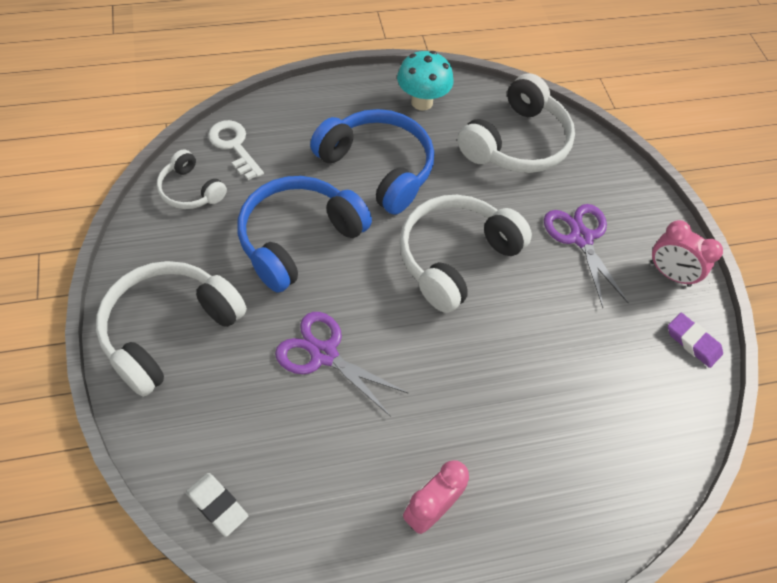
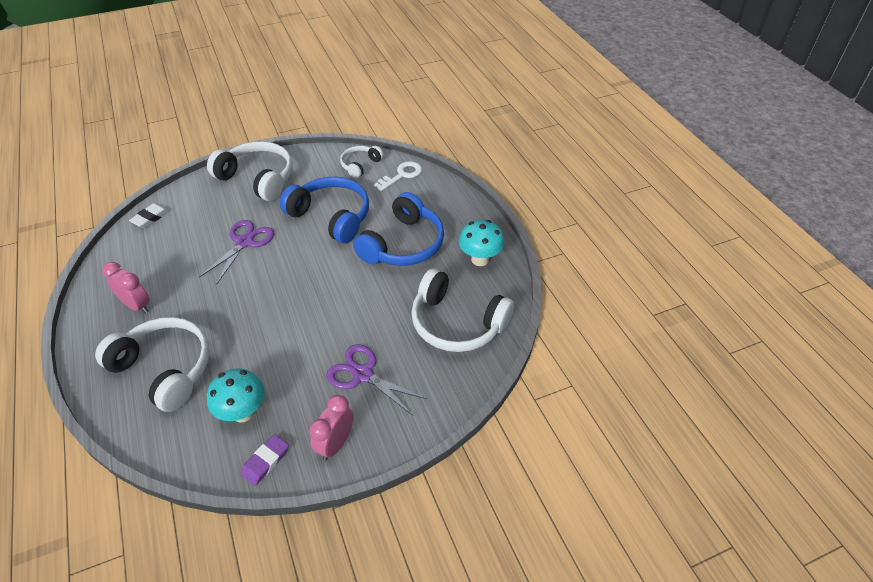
camera: 85 degrees right, 10 degrees down
(455, 258) = (329, 297): white headphones -> white headphones (165, 369)
(581, 238) = (363, 374): purple scissors -> purple scissors turned 120 degrees counterclockwise
(628, 363) = (243, 412): none -> turquoise mushroom

